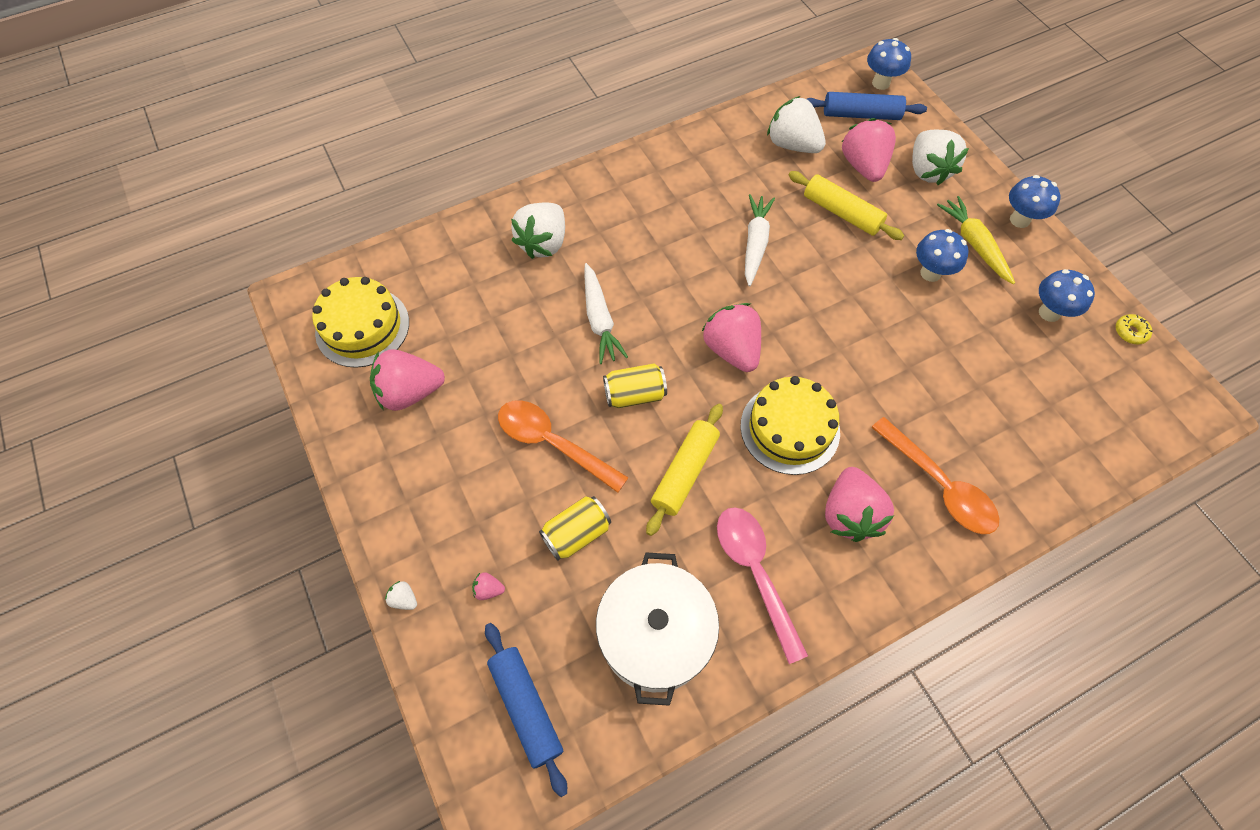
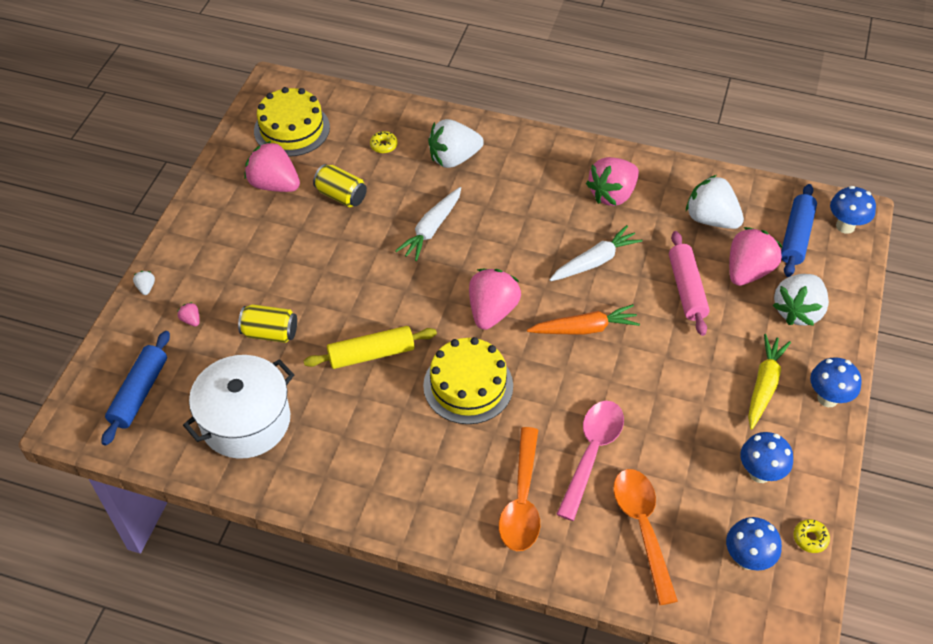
camera: 45 degrees right, 10 degrees down
(468, 277) = (384, 145): none -> yellow donut
(552, 443) = (317, 275): orange spoon -> orange spoon (642, 527)
(635, 394) = (397, 288): yellow can -> yellow can (341, 196)
(755, 572) = (341, 441): pink spoon -> pink spoon (591, 453)
(792, 145) = (711, 219): white strawberry -> white strawberry turned 45 degrees counterclockwise
(813, 304) = (584, 328): none -> orange carrot
(841, 213) = (686, 289): yellow rolling pin -> pink rolling pin
(849, 514) = (440, 463): pink strawberry -> pink strawberry (612, 194)
(861, 114) = (796, 236): blue rolling pin -> blue rolling pin turned 60 degrees clockwise
(930, 273) = (701, 376): blue mushroom -> blue mushroom (747, 559)

